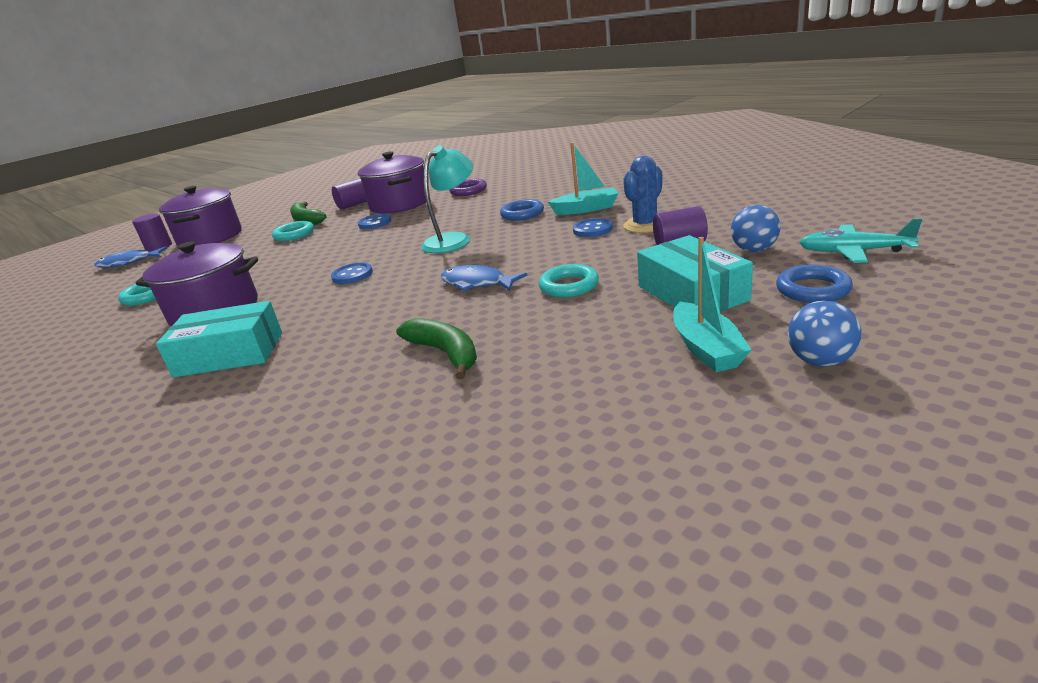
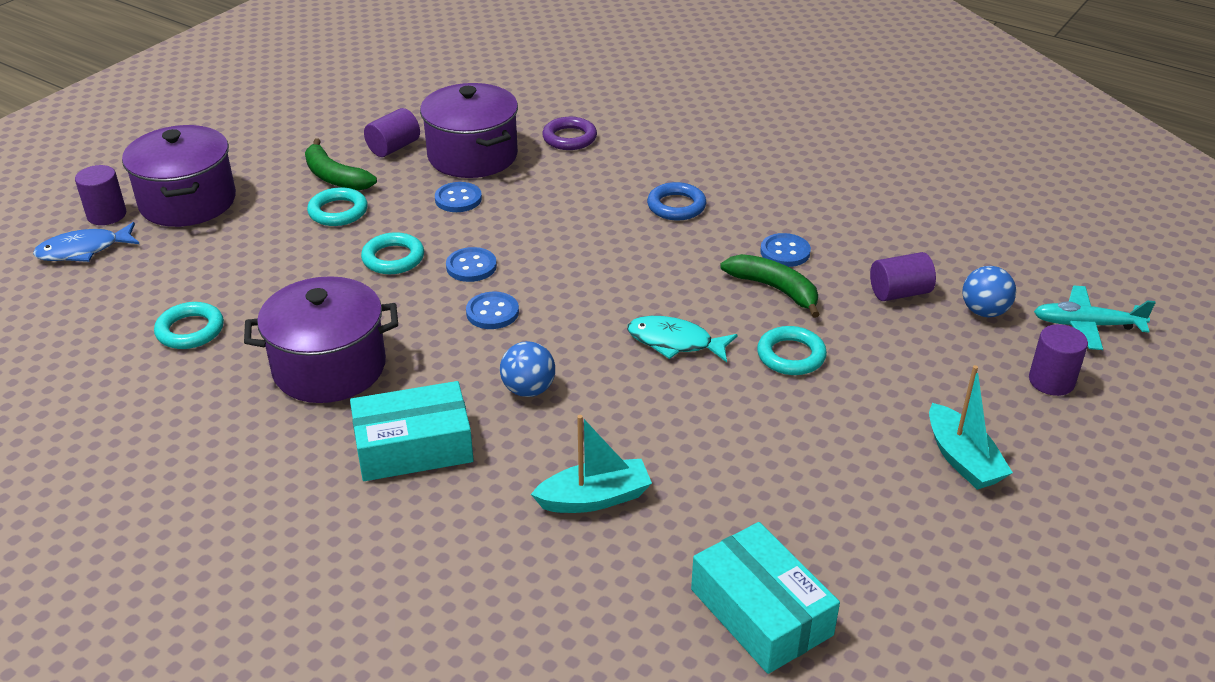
camera: 15 degrees left, 10 degrees up
(309, 253) = (393, 258): none -> turquoise ring
(357, 253) = (471, 266): none -> blue button
(445, 353) = (690, 455): green banana -> green banana (774, 289)
(453, 239) = (601, 252): turquoise lamp -> none
(477, 283) = (675, 342): blue fish -> turquoise fish
(586, 209) = (762, 207): turquoise boat -> turquoise boat (595, 498)
(645, 225) = (849, 251): blue cactus -> none
(692, 293) = (931, 378): turquoise box -> turquoise box (761, 612)
(812, 289) = (1051, 381): blue ring -> purple cylinder
(820, 361) = (1067, 478): blue ball -> blue ball (528, 389)

